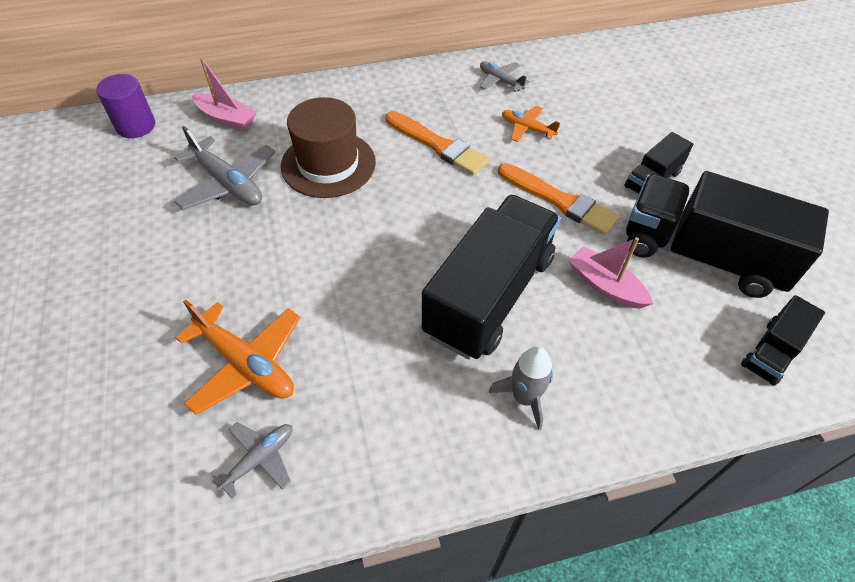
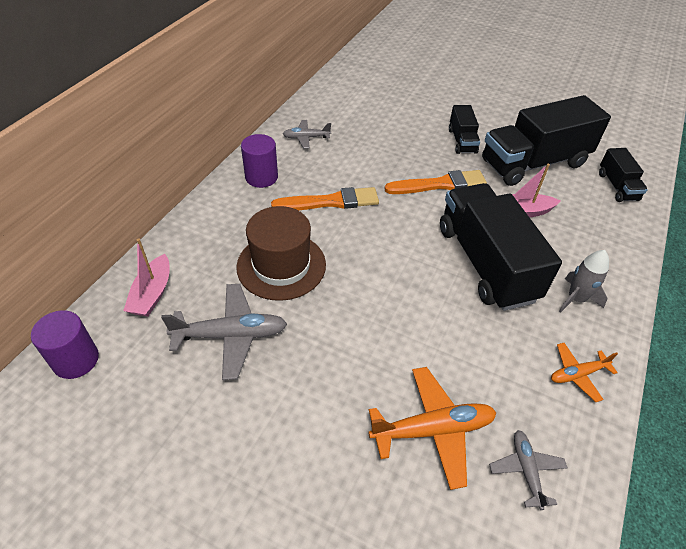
camera: 50 degrees left, 5 degrees down
(226, 119) = (152, 294): pink boat -> pink boat turned 120 degrees clockwise
(415, 89) = (261, 177): none -> purple cylinder
(527, 128) = (363, 156): orange plane -> orange plane (577, 374)

